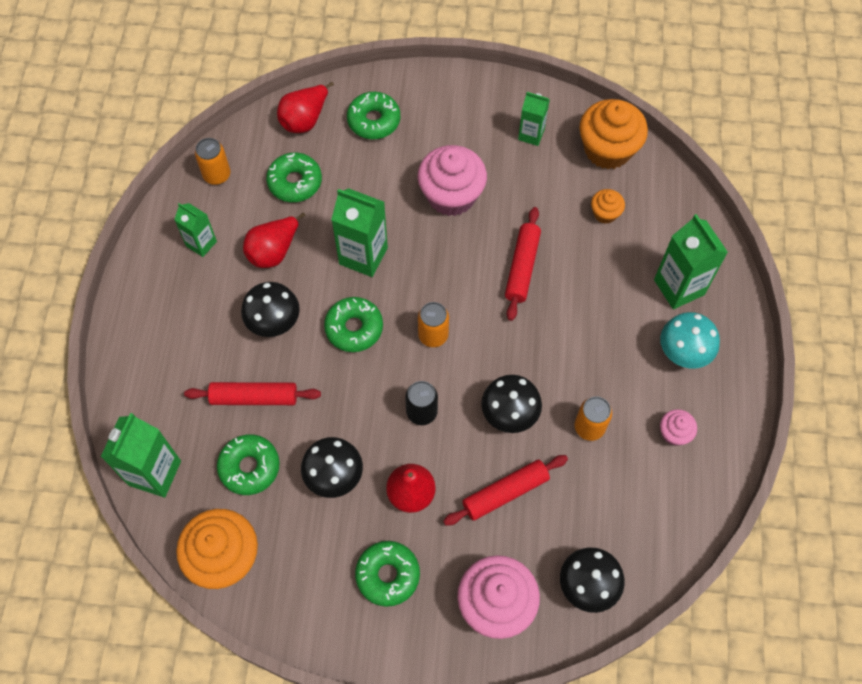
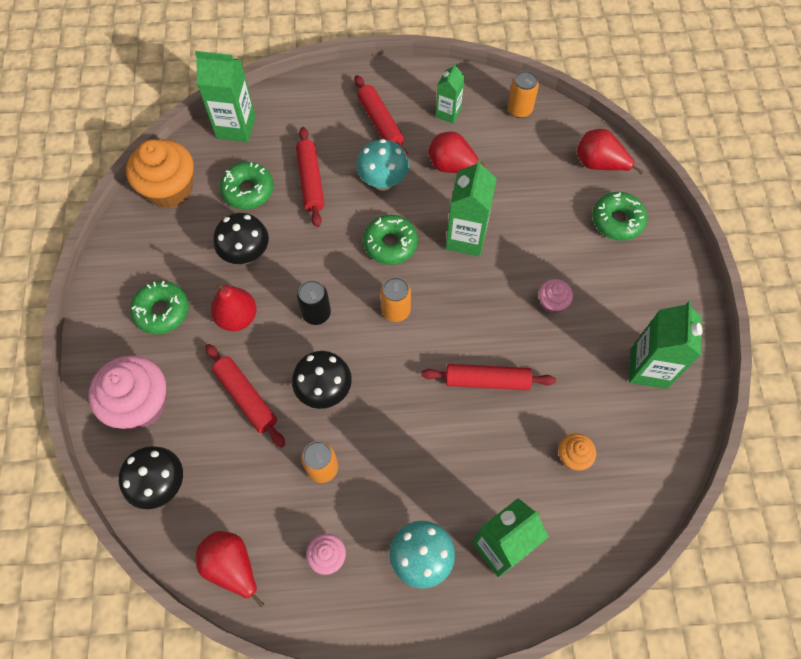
camera: 80 degrees right, 0 degrees up
(194, 314) = (380, 123): none -> red rolling pin
(274, 323) = (383, 182): black mushroom -> turquoise mushroom
(295, 182) = (529, 169): green donut -> none
(451, 195) = (552, 303): pink cupcake -> pink cupcake, size x0.49
(531, 134) = (648, 368): green carton -> green carton, size x1.66
(607, 149) = (655, 450): orange cupcake -> none
(676, 521) = (232, 567): none -> red pear

